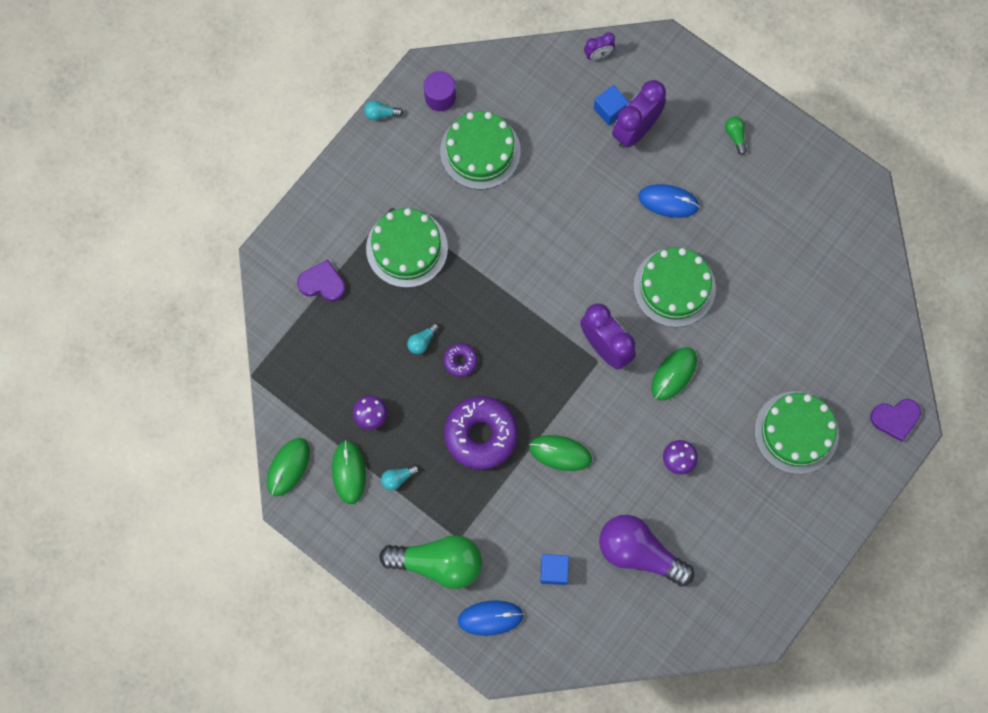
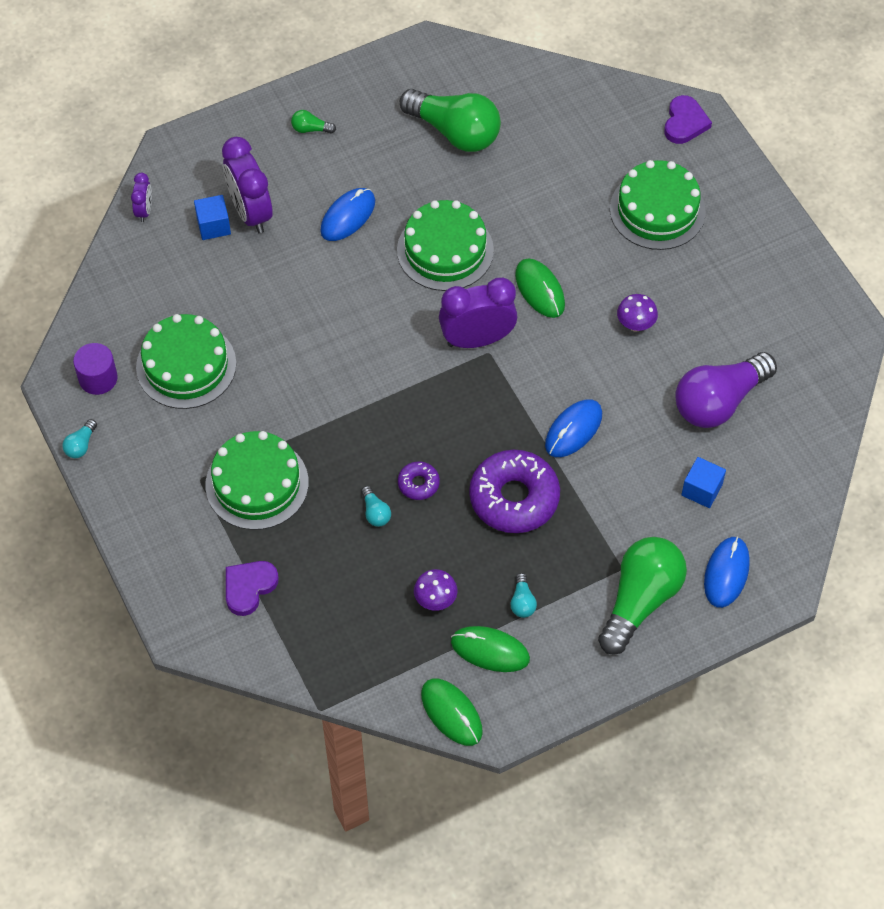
camera: 65 degrees left, 15 degrees down
(560, 453) = (573, 430): green mouse -> blue mouse
(790, 244) = (455, 132): none -> green light bulb

